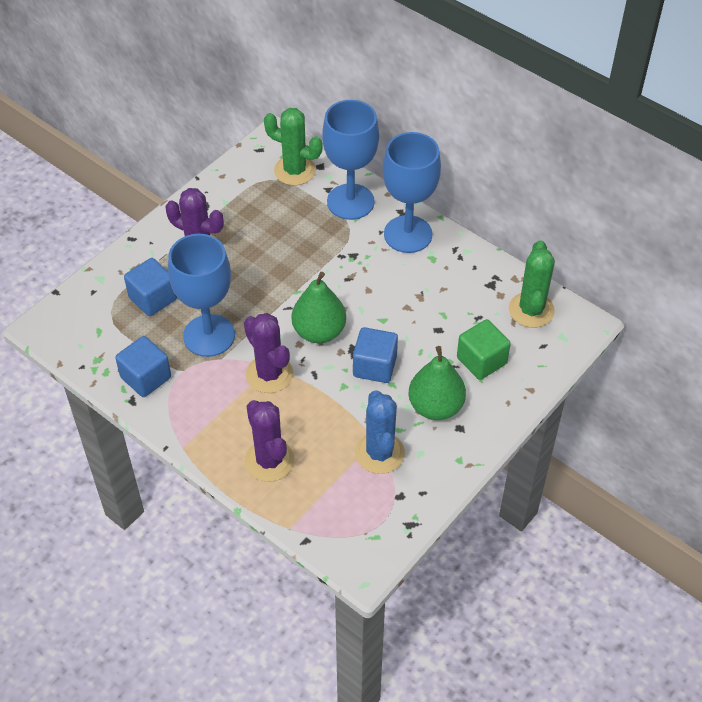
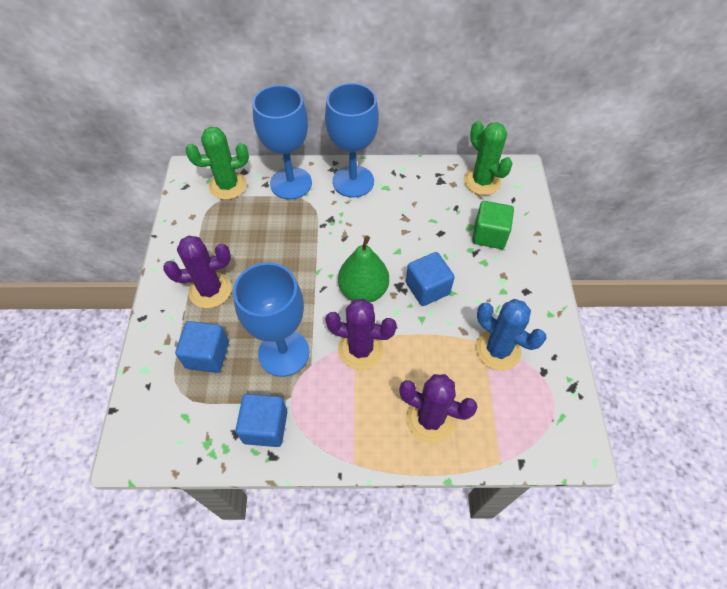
camera: 40 degrees left, 5 degrees up
(435, 406) = (496, 288): green pear -> none

